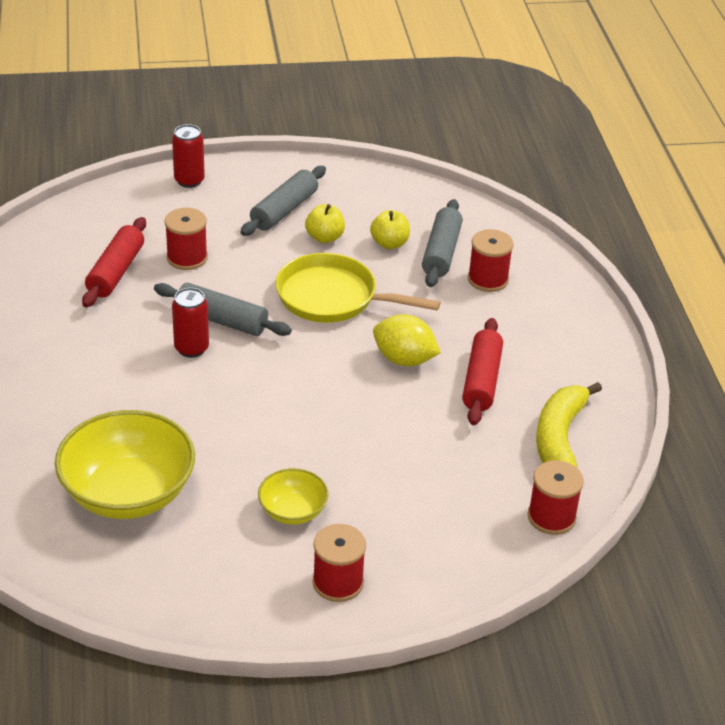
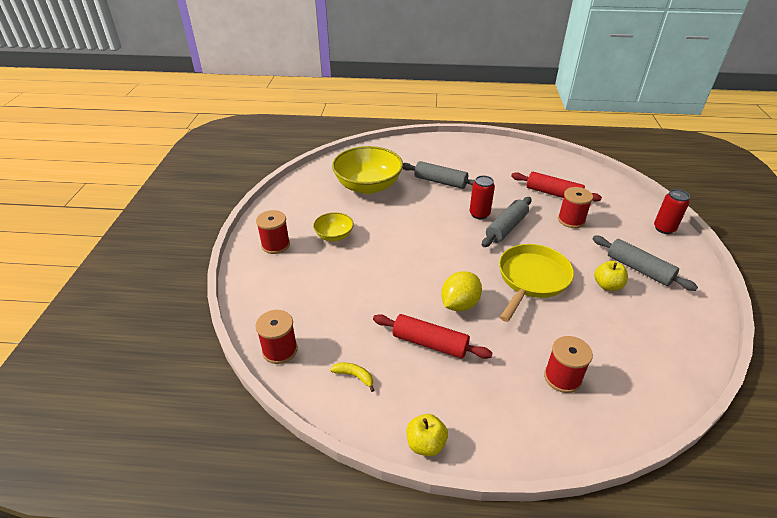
camera: 105 degrees right, 0 degrees up
(389, 243) = (606, 321): yellow apple -> yellow apple (425, 444)
(441, 252) = (599, 353): grey rolling pin -> grey rolling pin (440, 182)
(559, 439) = (354, 376): yellow banana -> yellow banana, size x0.45

